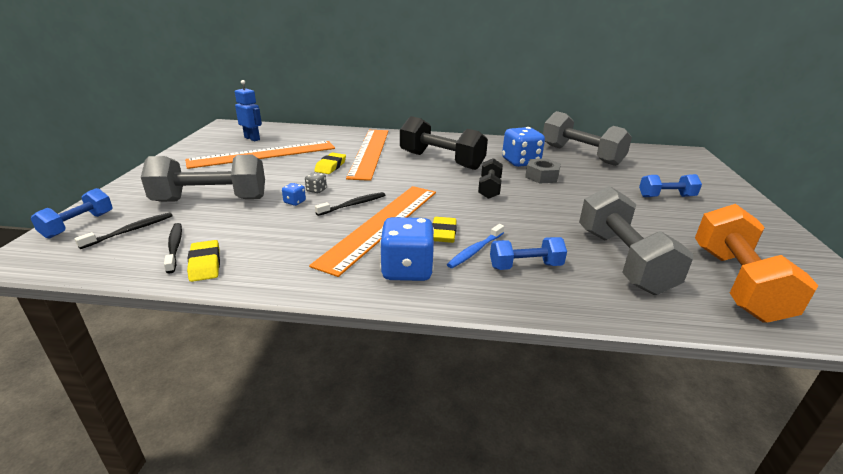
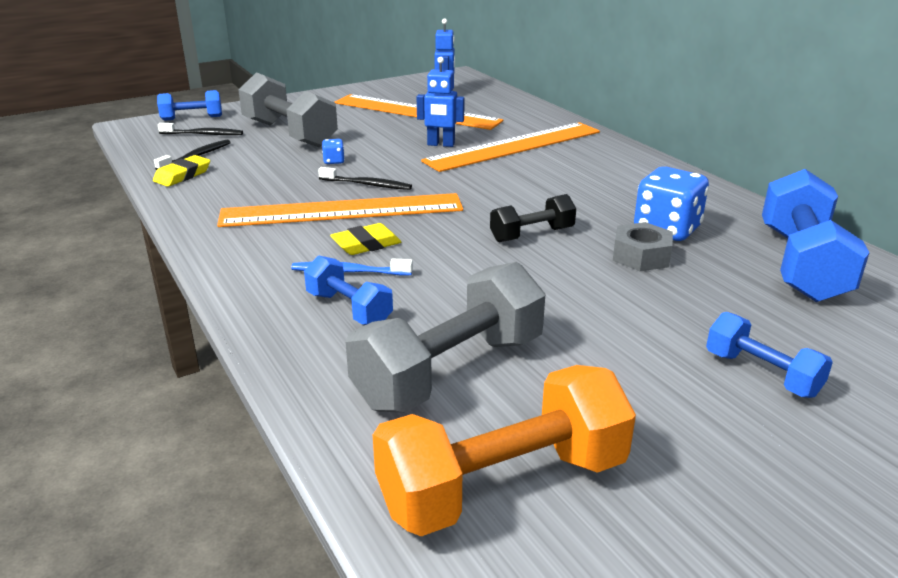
camera: 55 degrees right, 0 degrees up
(316, 190) = (373, 160): grey dice -> none
(330, 166) = (441, 144): yellow eraser -> blue robot
(407, 270) = (264, 251): blue dice -> none
(441, 160) = (566, 185): black dumbbell -> none
(581, 155) = (801, 264): grey dumbbell -> blue dumbbell

